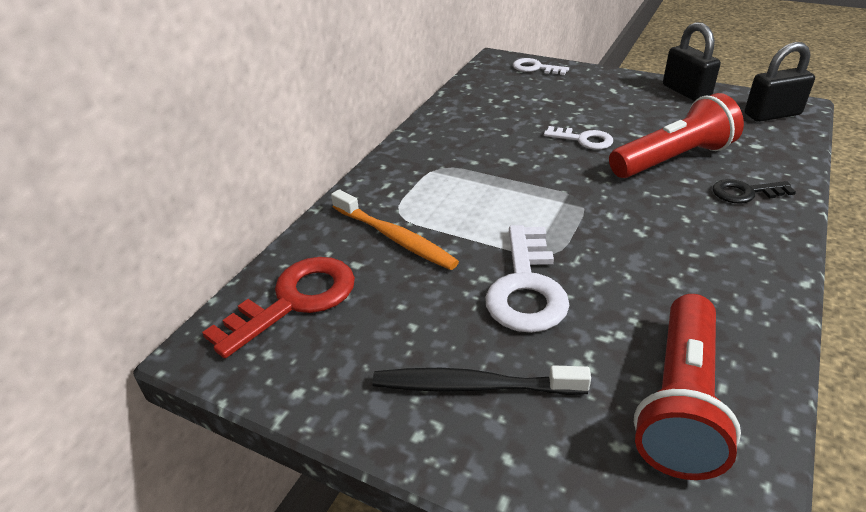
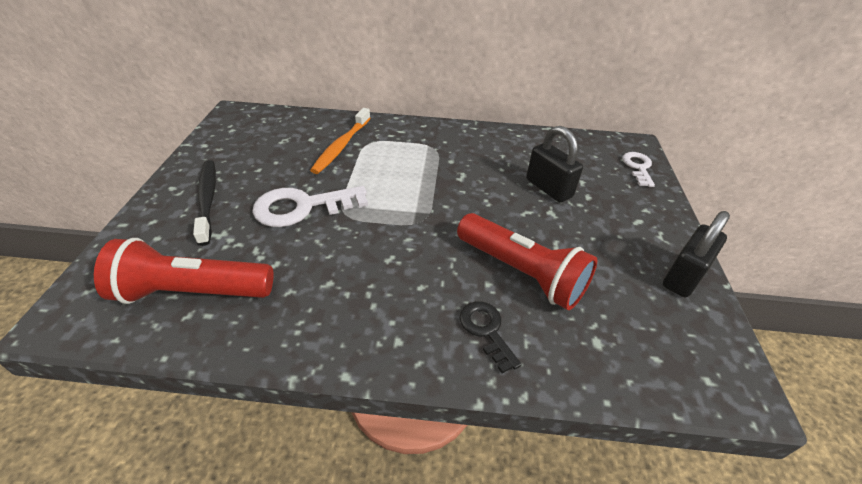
camera: 65 degrees right, 5 degrees up
(295, 301) = (273, 127): red key -> none
(583, 140) = (521, 212): white key -> none
(772, 114) = (691, 360): black padlock -> black padlock (548, 188)

